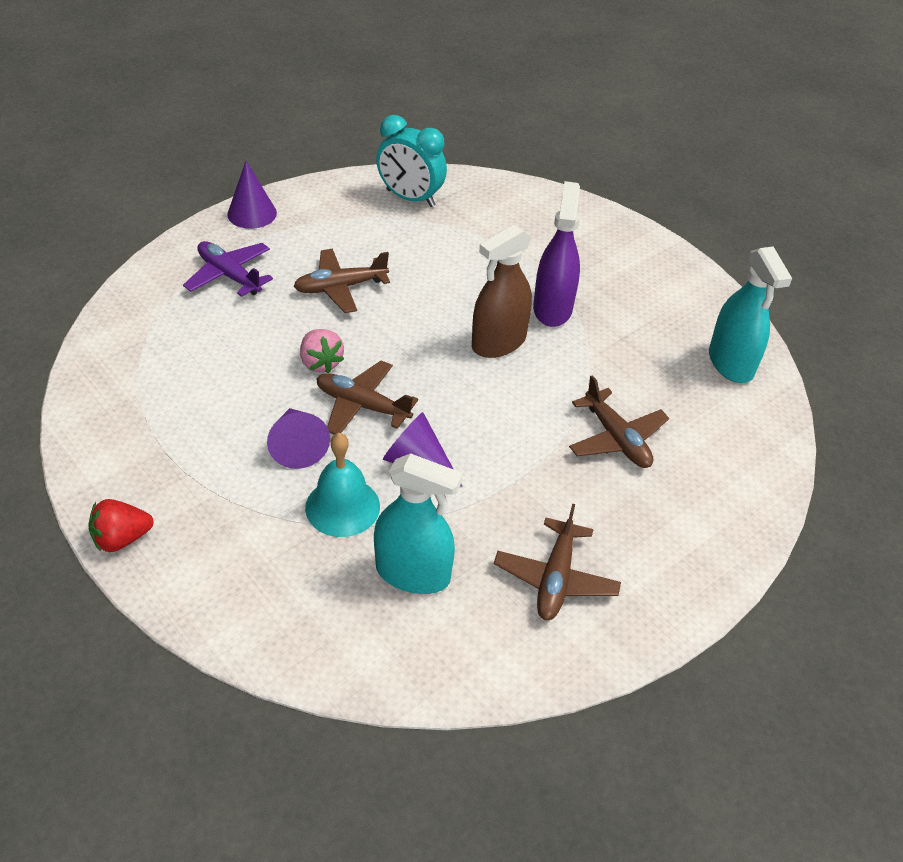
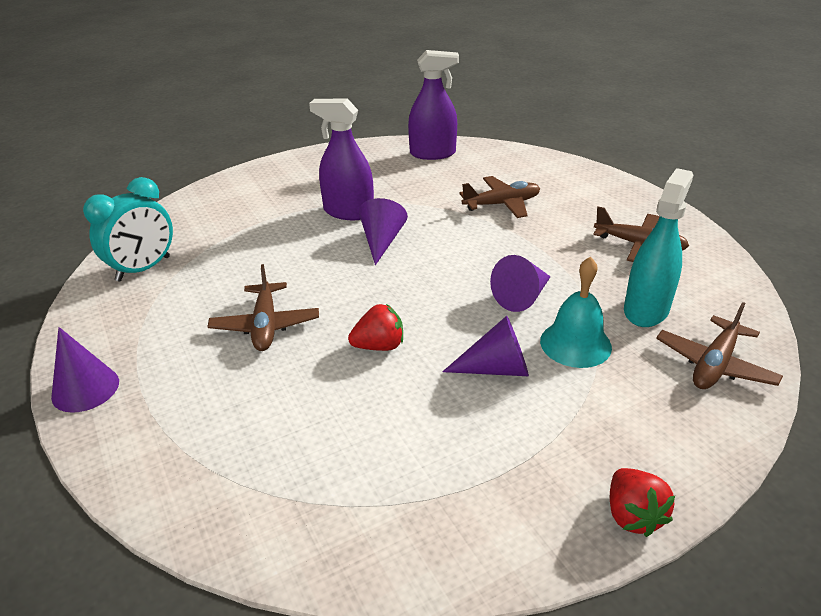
camera: 75 degrees left, 10 degrees down
(229, 275) = (199, 413): purple plane -> none
(321, 363) = (379, 346): pink strawberry -> red strawberry
(362, 405) = (446, 323): brown plane -> brown plane (714, 364)
(498, 342) = (382, 241): brown spray bottle -> purple cone
(730, 363) = (432, 153): turquoise spray bottle -> purple spray bottle

